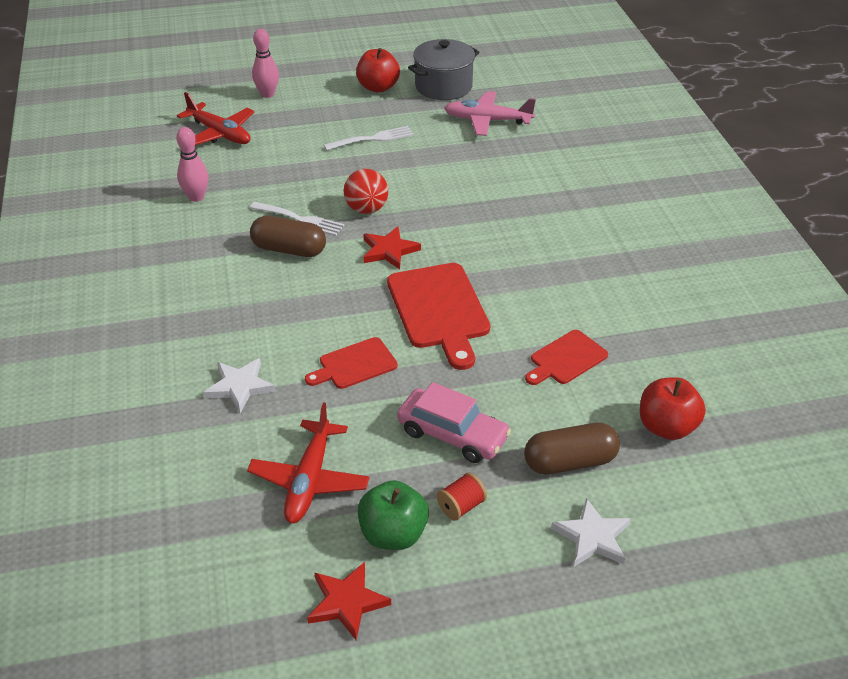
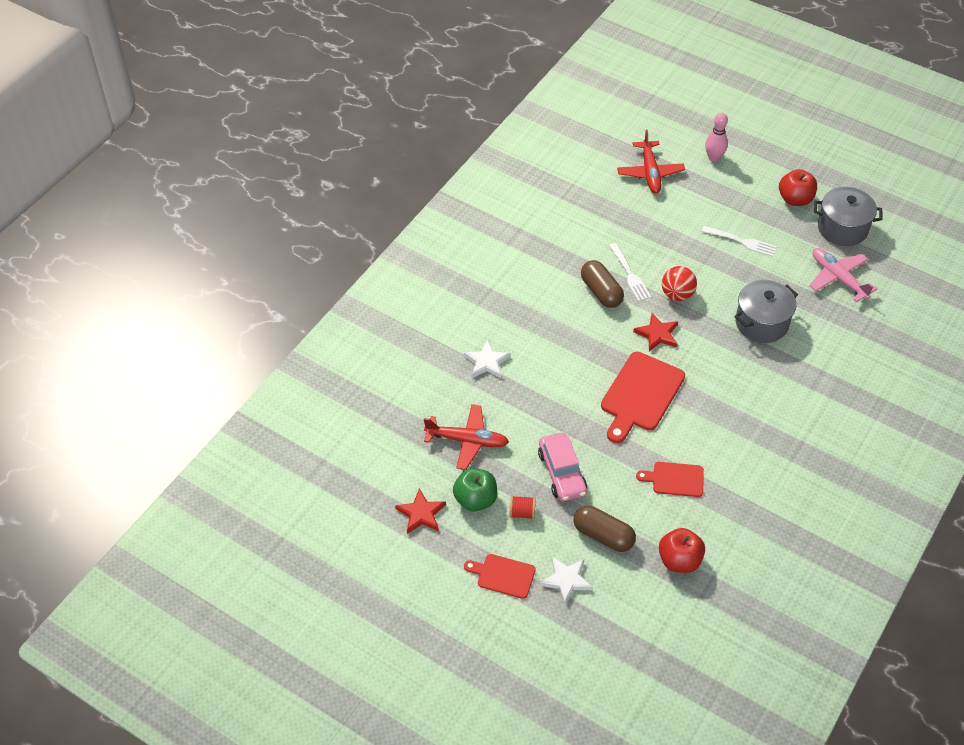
camera: 45 degrees right, 10 degrees up
(196, 197) = (587, 215): pink bowling pin -> none
(309, 480) = (467, 441): red plane -> red plane turned 135 degrees counterclockwise
(354, 365) = (557, 394): red cutting board -> red cutting board (503, 575)
(470, 186) = (761, 323): none -> grey pot

